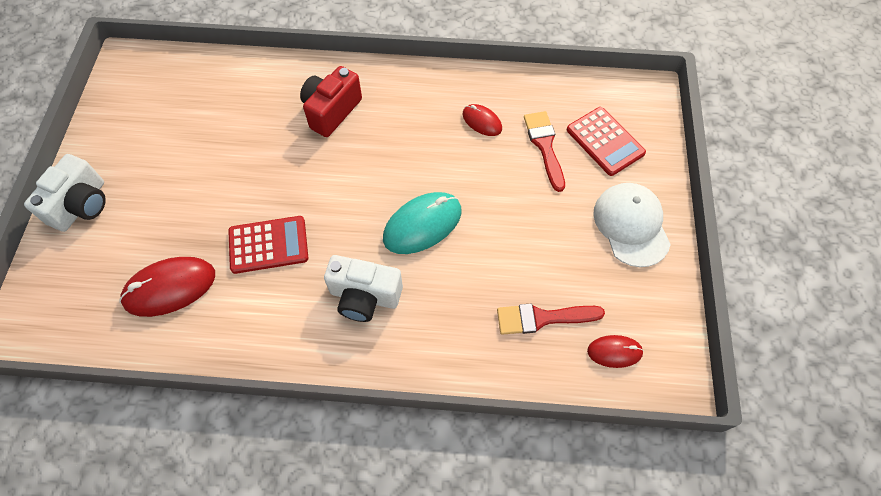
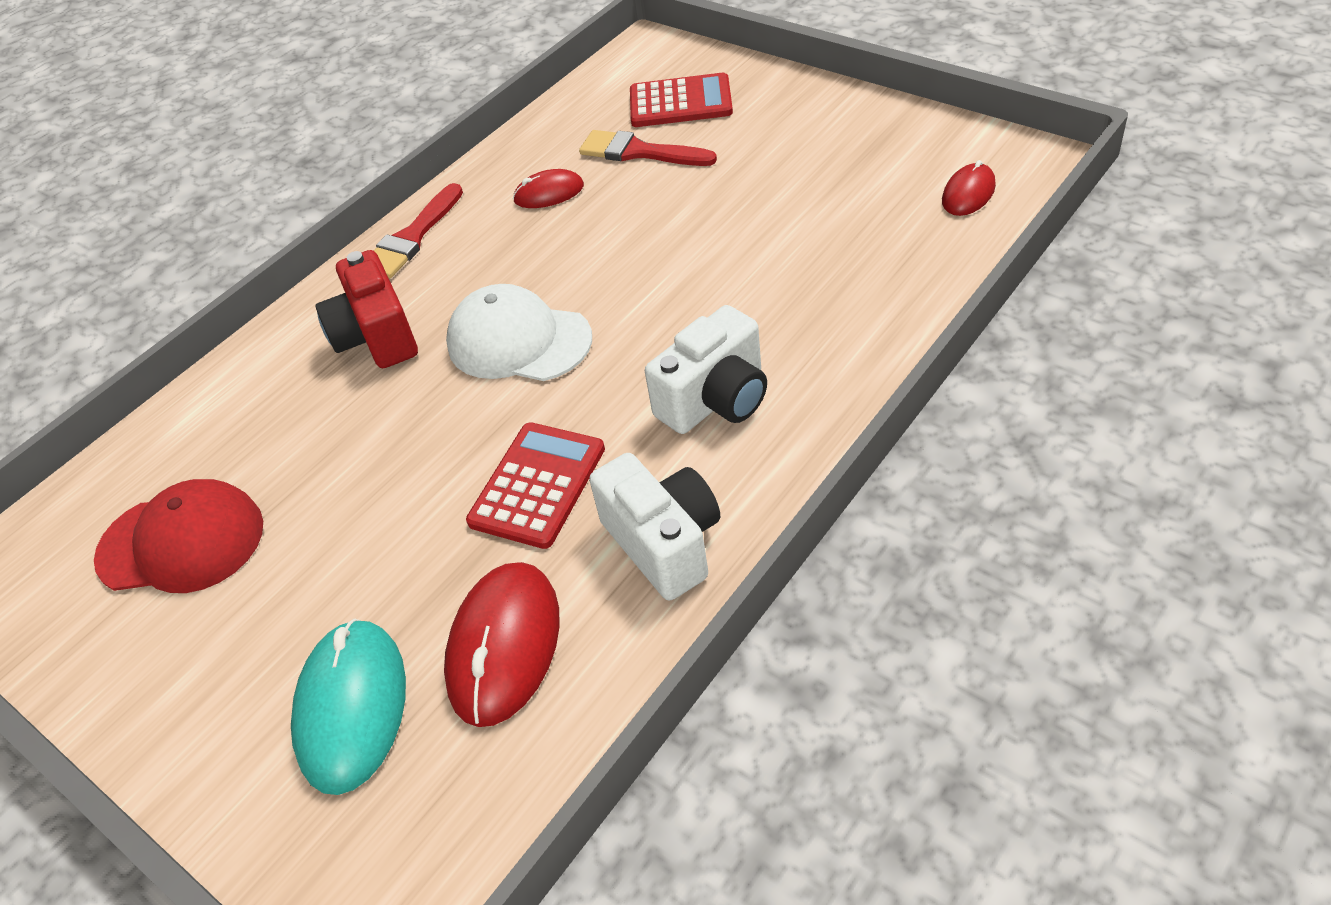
camera: 50 degrees left, 15 degrees down
(82, 205) = (218, 739): white camera -> white camera (664, 543)
(173, 119) = (181, 542): none -> red cap
(422, 225) = (653, 302): turquoise mouse -> turquoise mouse (352, 707)
(542, 318) = (880, 237): red brush -> red brush (412, 238)
(631, 225) = (812, 122): white cap -> white cap (518, 341)

